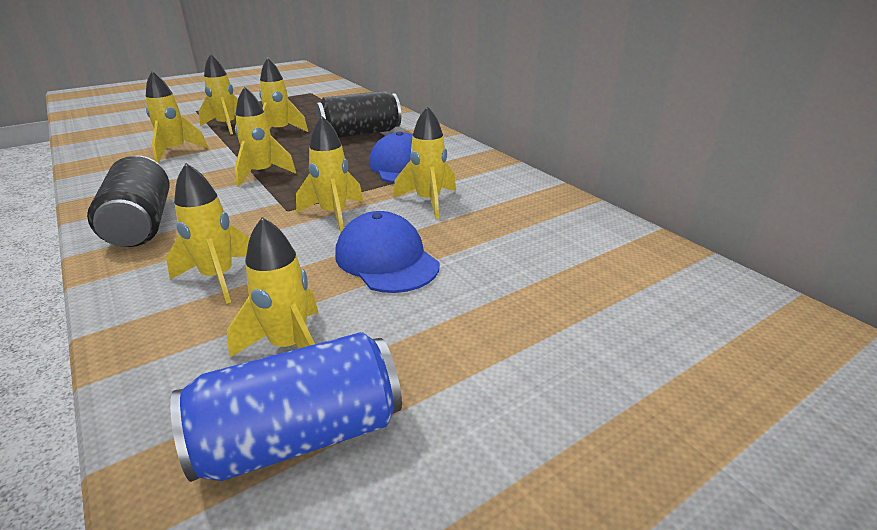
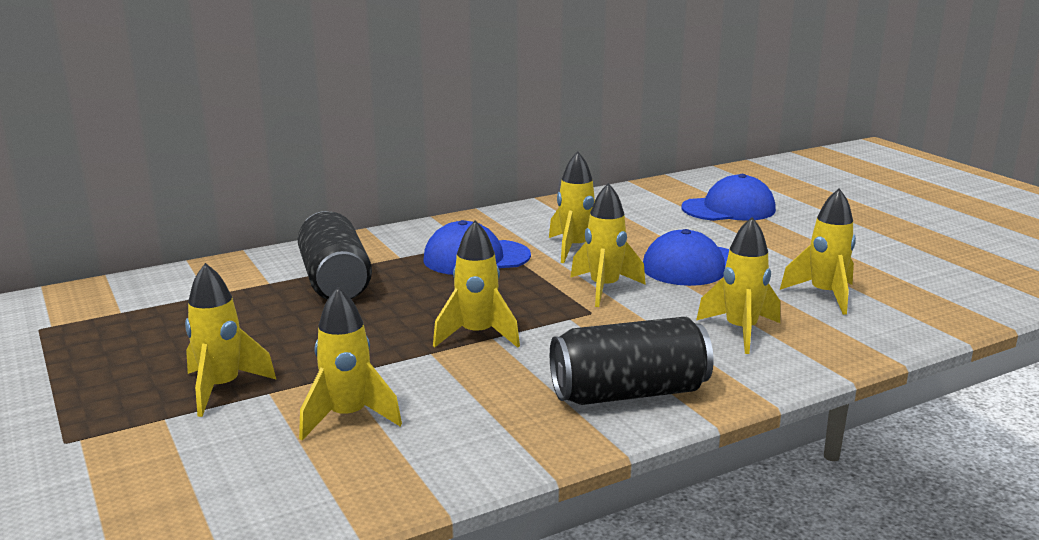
camera: 85 degrees left, 10 degrees down
(280, 132) = (289, 338): yellow rocket -> none
(300, 435) = (903, 287): blue can -> none
(593, 294) = (729, 209): none -> blue cap

